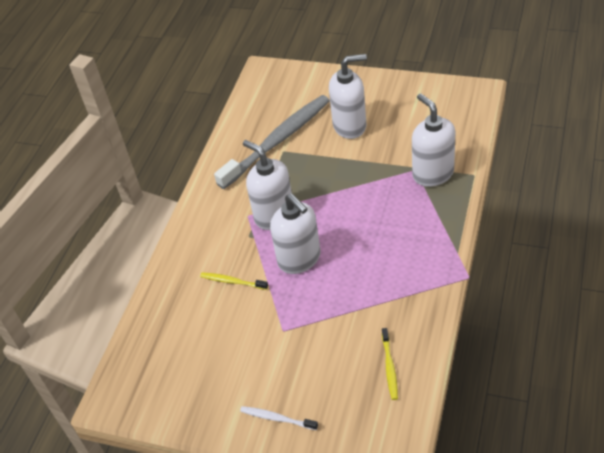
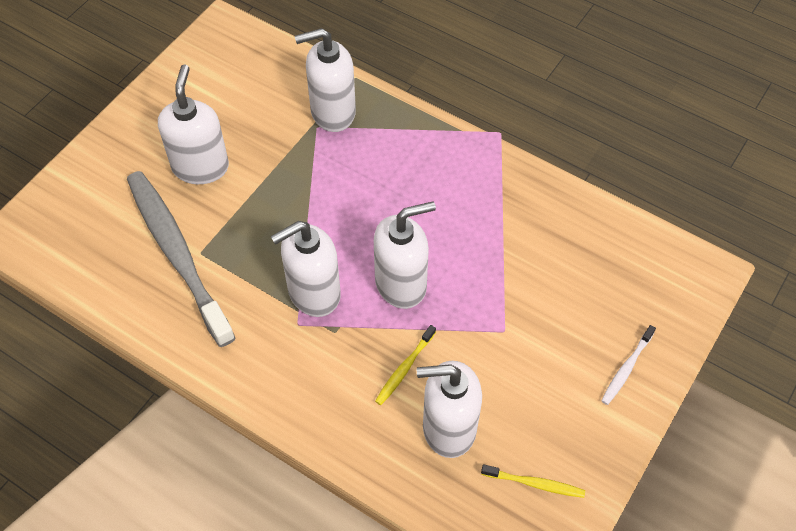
camera: 80 degrees left, 10 degrees up
(194, 319) = (448, 428): none -> white soap dispenser
(389, 367) = (593, 240): yellow toothbrush -> yellow toothbrush (535, 484)

